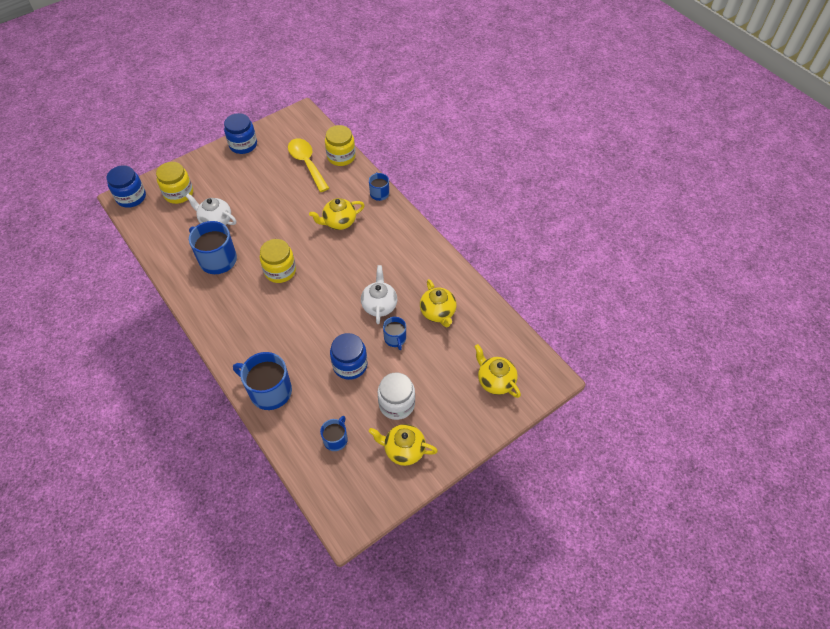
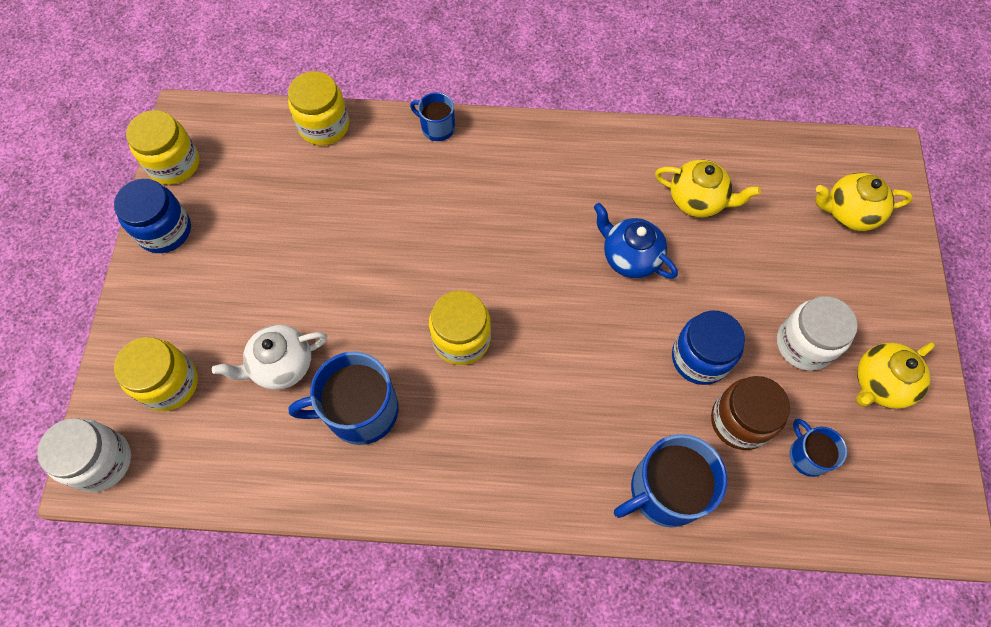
camera: 50 degrees left, 10 degrees up
(131, 197) = (101, 461): blue jar -> white jar
(276, 126) = (174, 164): none -> yellow jar
(307, 163) = (292, 174): yellow spoon -> none
(330, 400) = (740, 421): none -> brown jar
(339, 222) = (442, 208): yellow teapot -> none
(379, 305) = (629, 257): white teapot -> blue teapot
(395, 339) = (699, 276): blue mug -> none

